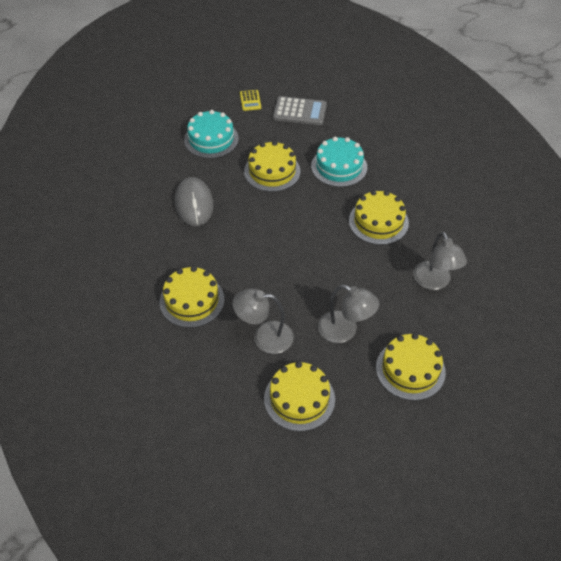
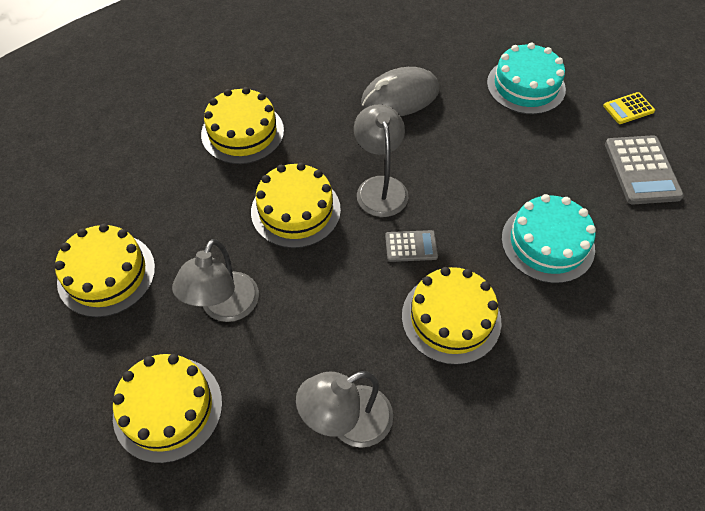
camera: 75 degrees right, 5 degrees up
(264, 337) = (199, 217): grey lamp -> grey lamp (380, 187)
(272, 171) = (497, 163): yellow cake -> yellow cake (295, 210)
(323, 228) = (411, 246): none -> grey calculator

